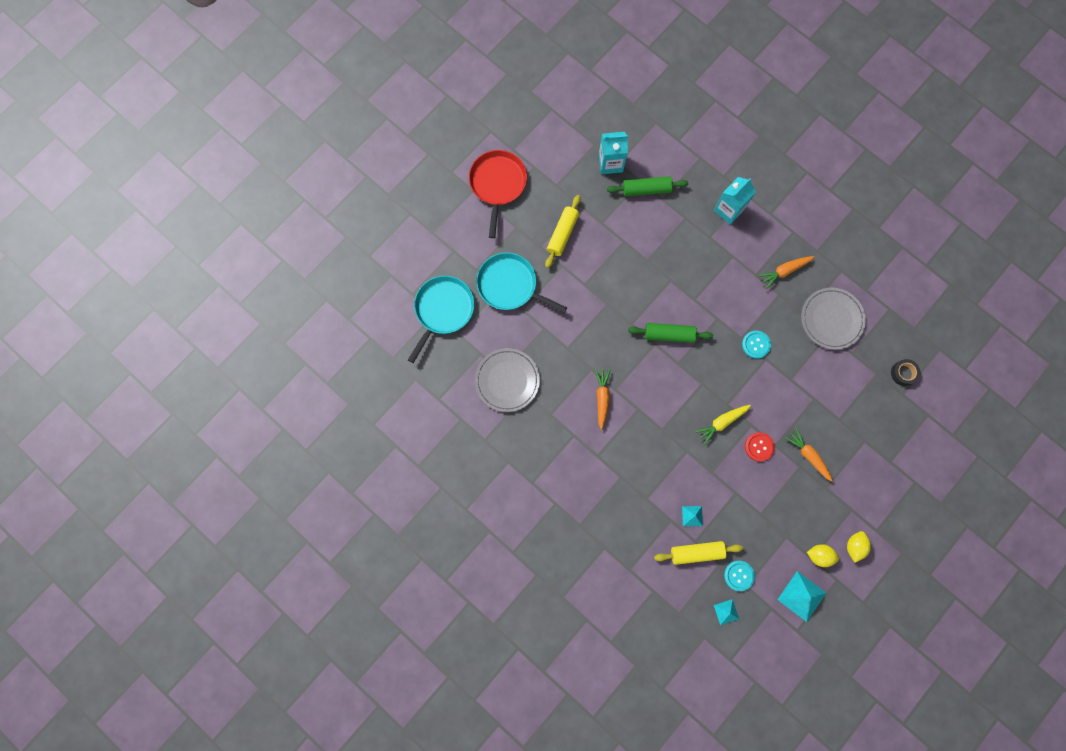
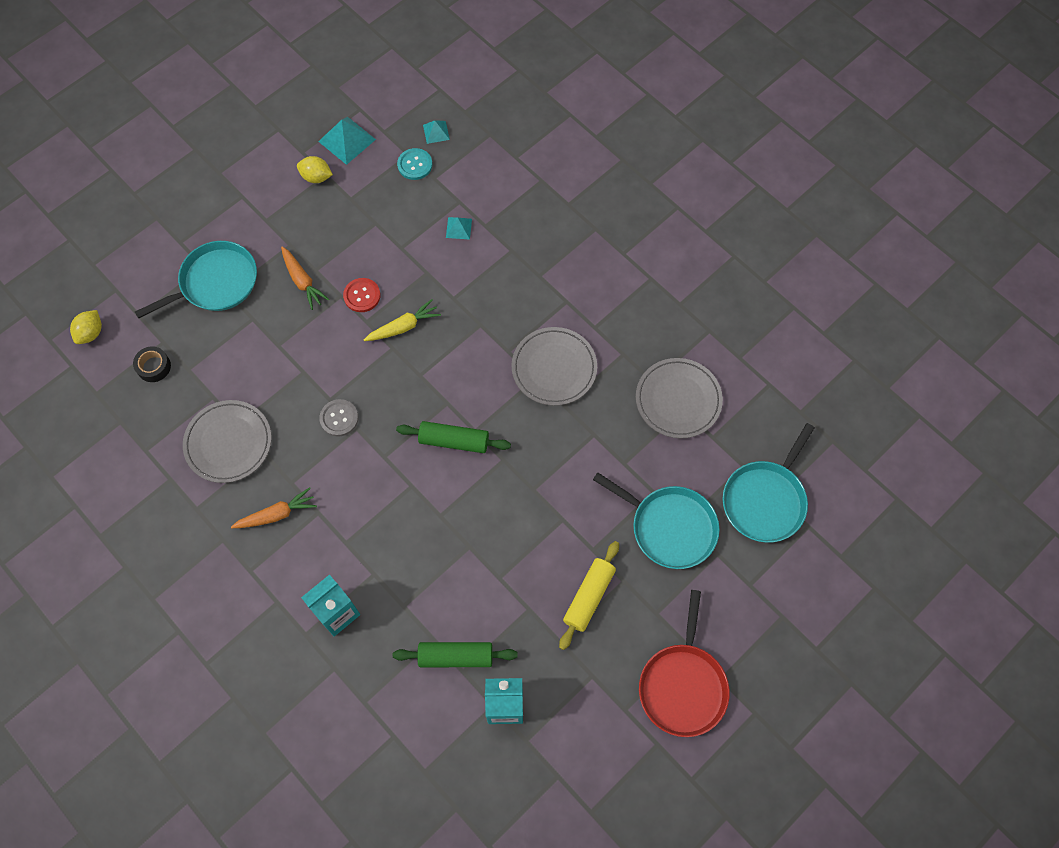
camera: 175 degrees left, 10 degrees down
(602, 398) = (554, 368): orange carrot -> grey plate
(696, 552) = (460, 190): yellow rolling pin -> none
(756, 345) = (339, 418): turquoise button -> grey button
(854, 546) = (273, 183): yellow lemon -> yellow lemon (91, 333)
(877, 448) = (215, 282): none -> turquoise pan

